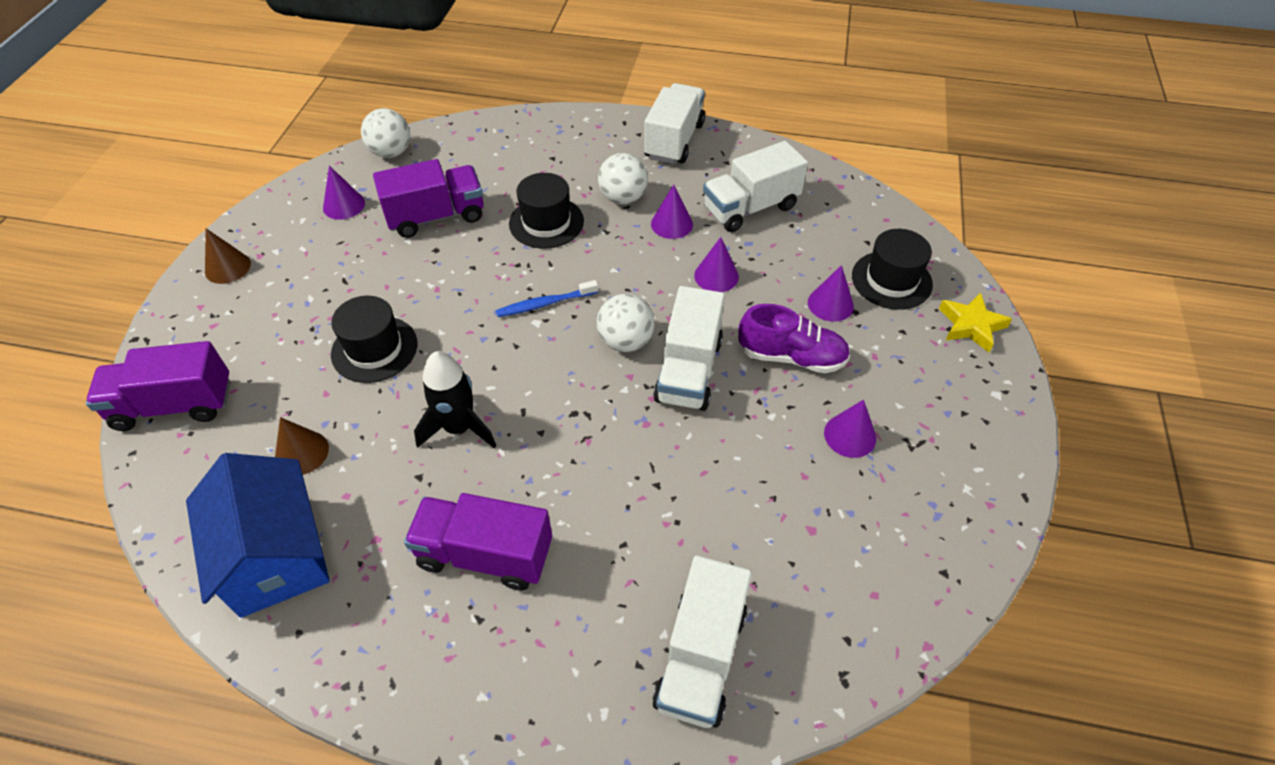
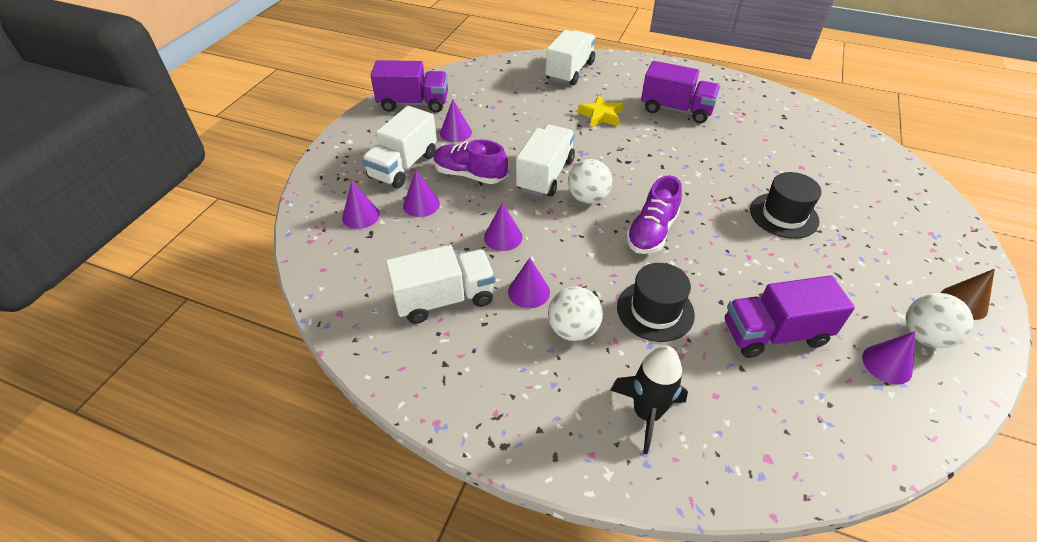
camera: 170 degrees left, 5 degrees down
(174, 405) = (915, 196): purple truck -> purple truck (413, 103)
(276, 555) = (792, 120): blue house -> none
(302, 452) = (804, 161): brown cone -> none
(391, 152) = (869, 445): white ball -> white ball (924, 336)
(459, 427) = (704, 162): black rocket -> black rocket (647, 413)
(545, 304) = (651, 232): blue toothbrush -> purple shoe
(674, 141) = (496, 408): white truck -> white truck (403, 166)
(891, 280) = (361, 216): black hat -> purple cone
(971, 325) = (329, 178): yellow star -> yellow star (601, 115)

